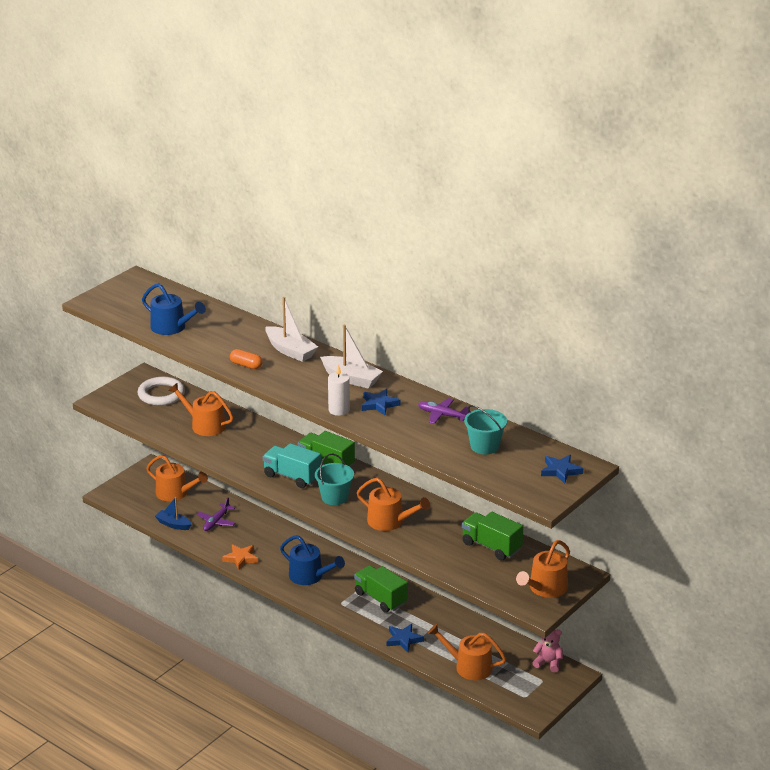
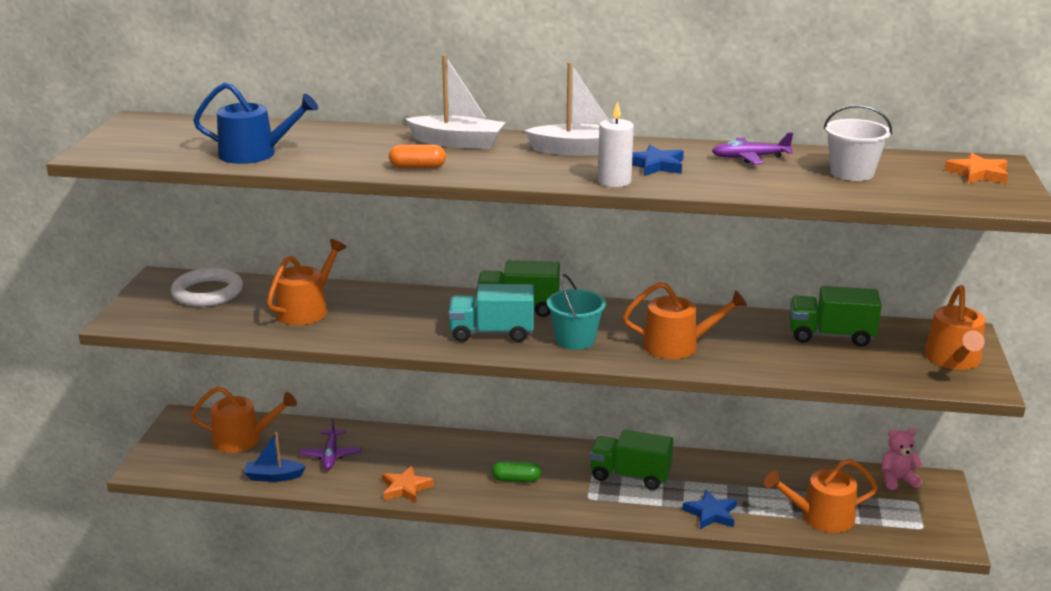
camera: 30 degrees left, 5 degrees down
(204, 425) = (306, 309): orange watering can -> orange watering can turned 120 degrees clockwise
(309, 576) = (516, 479): blue watering can -> green capsule
(484, 446) = (852, 173): turquoise bucket -> white bucket
(560, 471) = (978, 174): blue star -> orange star

